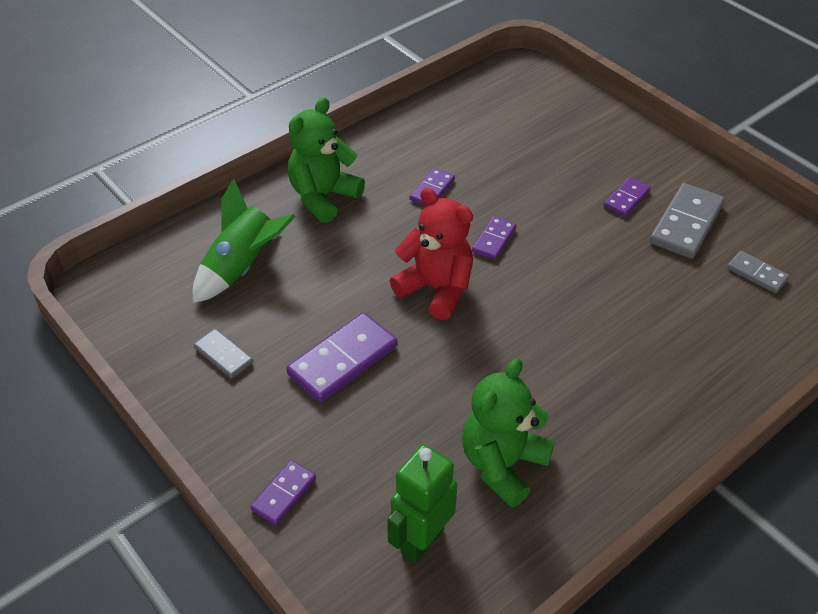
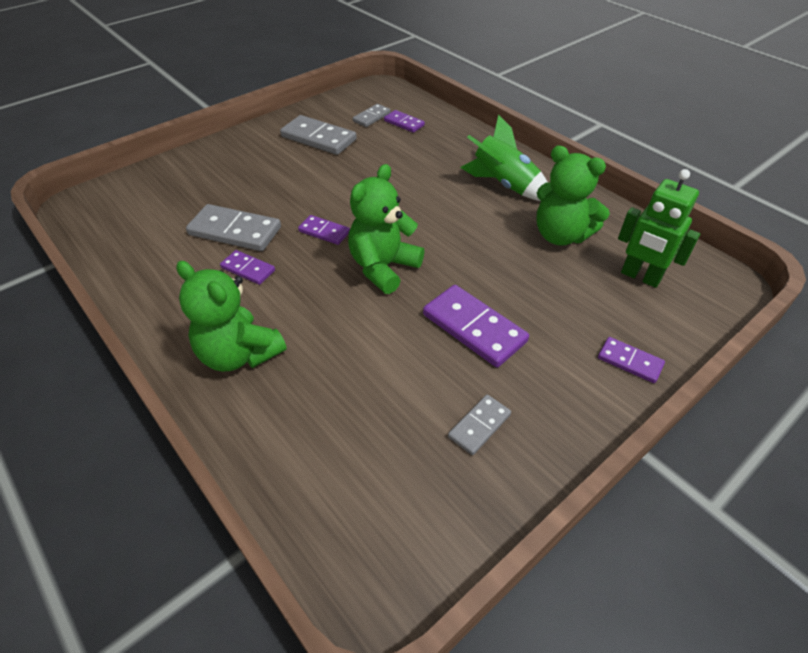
camera: 90 degrees left, 0 degrees up
(242, 267) = (346, 422): green rocket -> green rocket (504, 185)
(436, 289) = (383, 267): red teddy bear -> green teddy bear
(490, 174) = (235, 231): none -> grey domino
(626, 199) = (285, 161): purple domino -> purple domino (404, 123)

